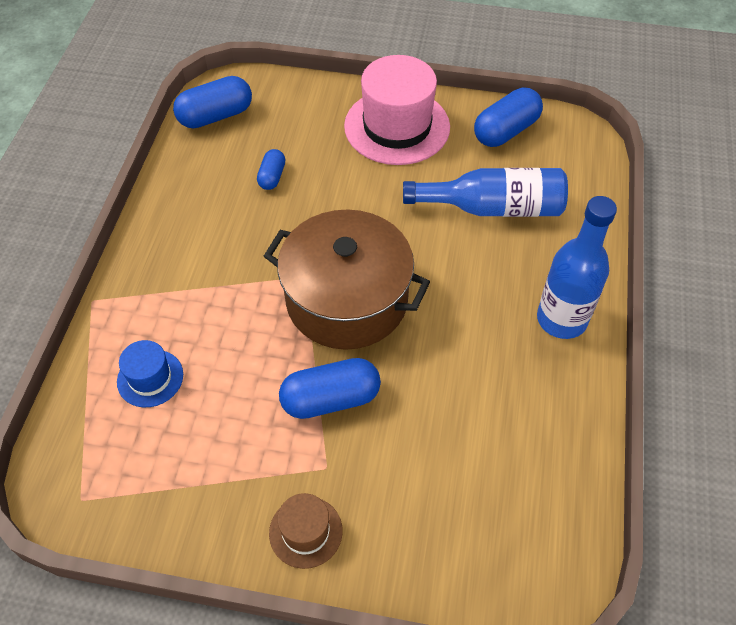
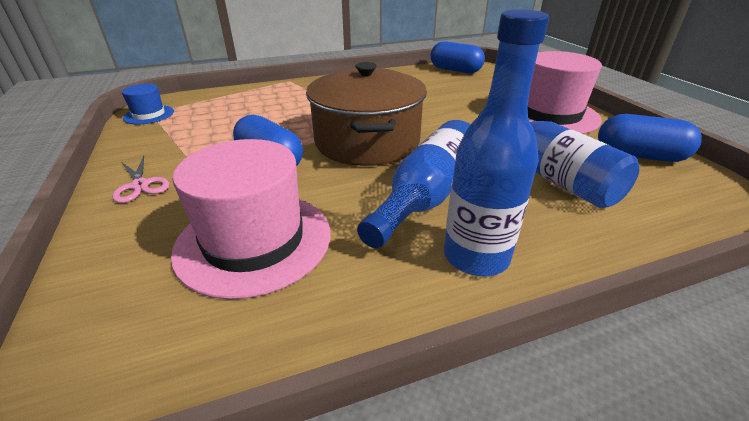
camera: 60 degrees right, 20 degrees down
(150, 378) = (247, 105): blue hat -> blue hat (149, 115)
(272, 177) = (436, 93): blue capsule -> none
(305, 532) = (140, 185): brown hat -> pink scissors
(464, 452) = (254, 240): none -> pink hat
(475, 306) = (427, 197): none -> blue bottle

